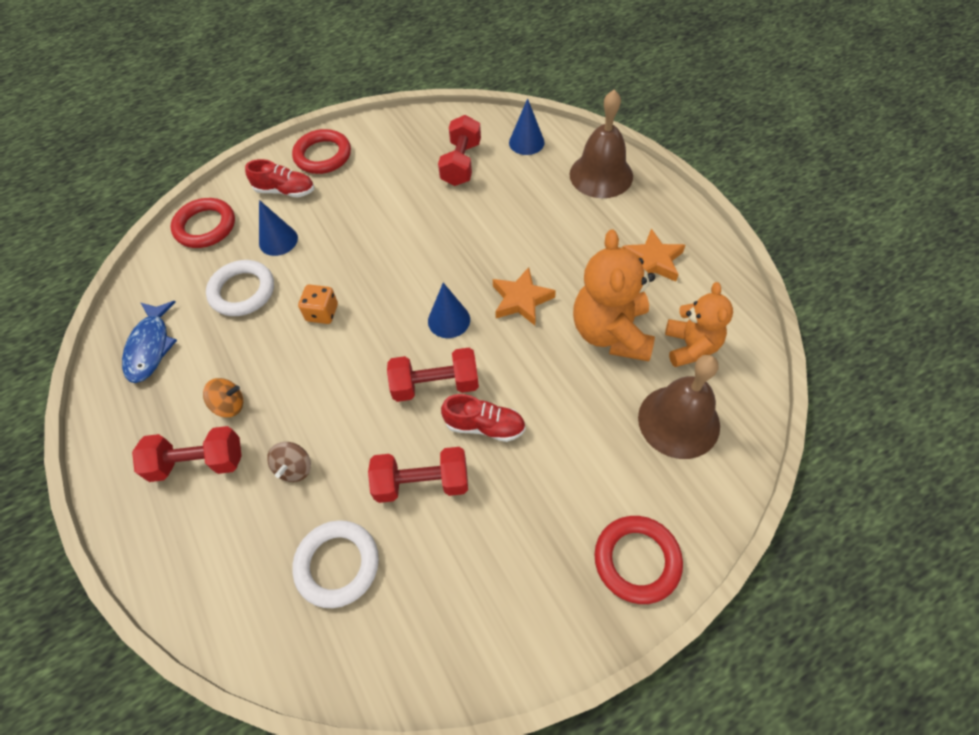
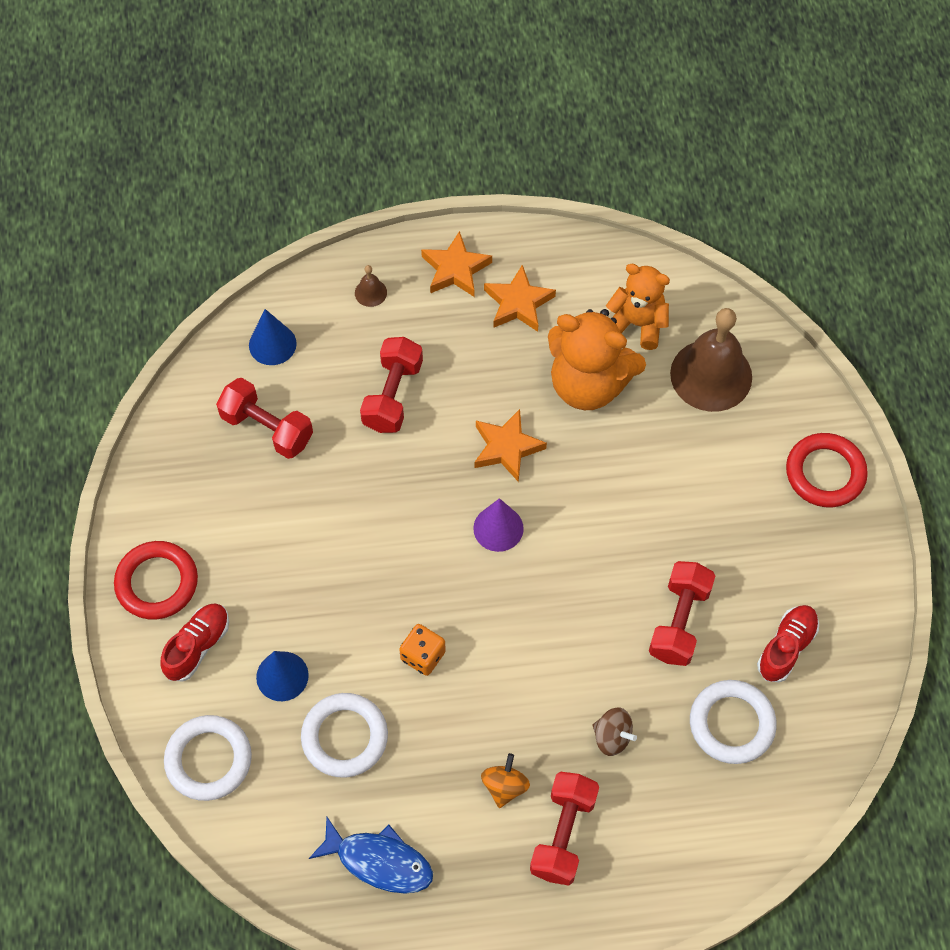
camera: 70 degrees left, 5 degrees up
(205, 226) = (209, 760): red ring -> white ring
(435, 384) = (574, 570): red dumbbell -> red dumbbell (392, 395)
(449, 320) = (498, 528): blue cone -> purple cone
(484, 426) = (642, 542): red shoe -> red shoe (786, 647)
(601, 175) = (370, 292): brown bell -> brown bell, size x0.41
(654, 213) = (455, 269): none -> orange star

